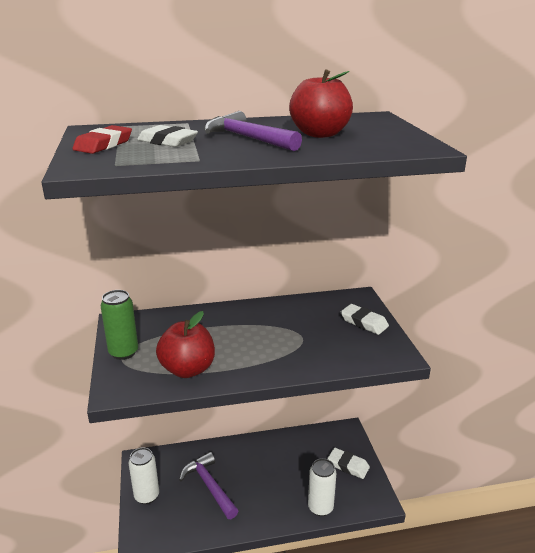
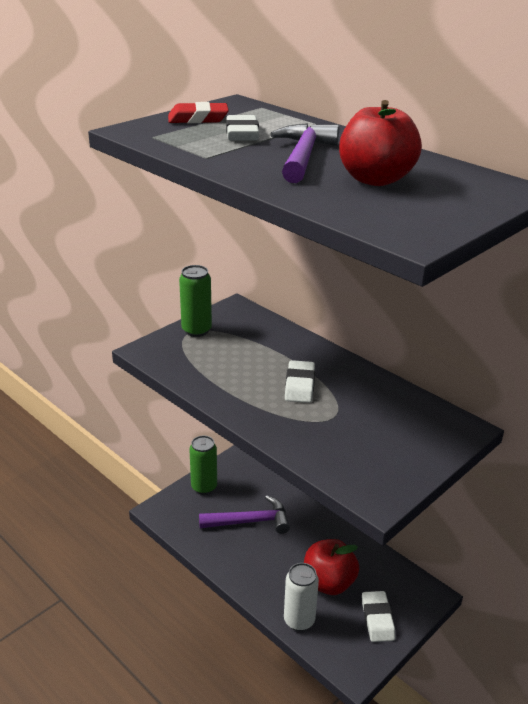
camera: 55 degrees right, 5 degrees up
(147, 496) = (204, 487): white can -> green can
(188, 369) = (208, 372): red apple -> red apple (328, 583)
(209, 486) = (250, 521): purple hammer -> purple hammer turned 60 degrees clockwise
(364, 322) = (413, 450): white eraser -> white eraser (300, 385)

